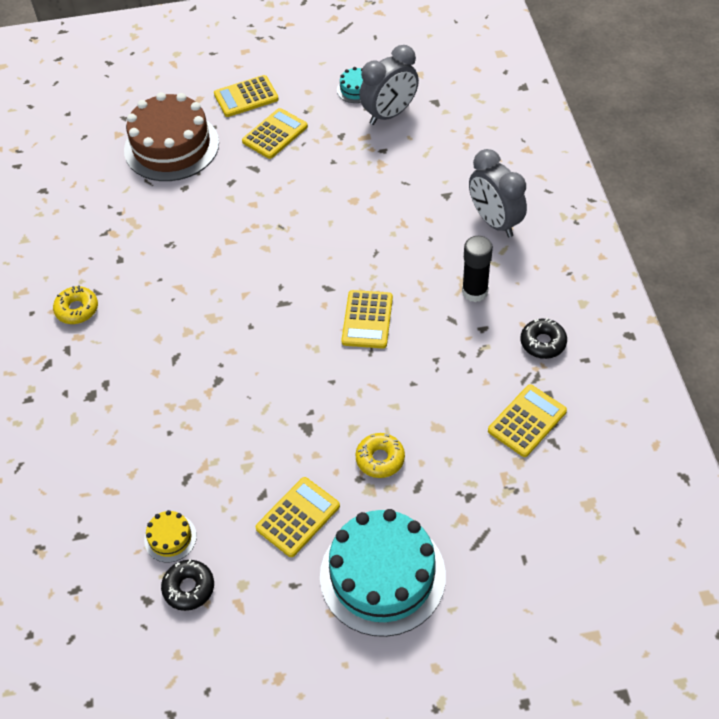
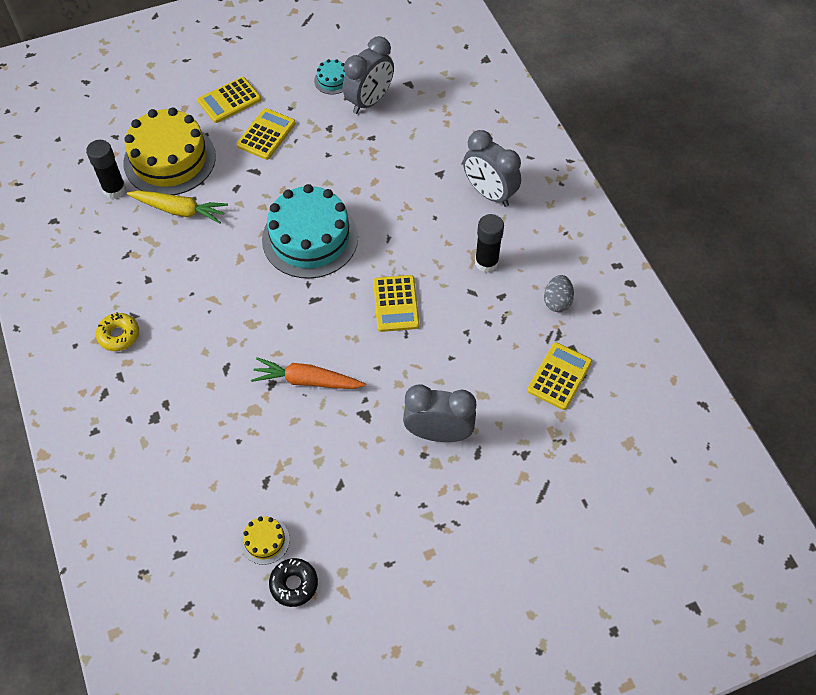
camera: 15 degrees left, 5 degrees up
(110, 168) = (114, 189): none -> black glue stick
(168, 196) = (179, 210): none -> yellow carrot
(171, 146) = (169, 159): brown cake -> yellow cake
(255, 383) = (307, 381): none -> orange carrot
(298, 517) = (377, 500): yellow calculator -> none
(380, 459) = (438, 433): yellow donut -> grey clock
(382, 575) = (465, 540): turquoise cake -> turquoise cake (310, 238)
(543, 343) = (557, 301): black donut -> grey egg

